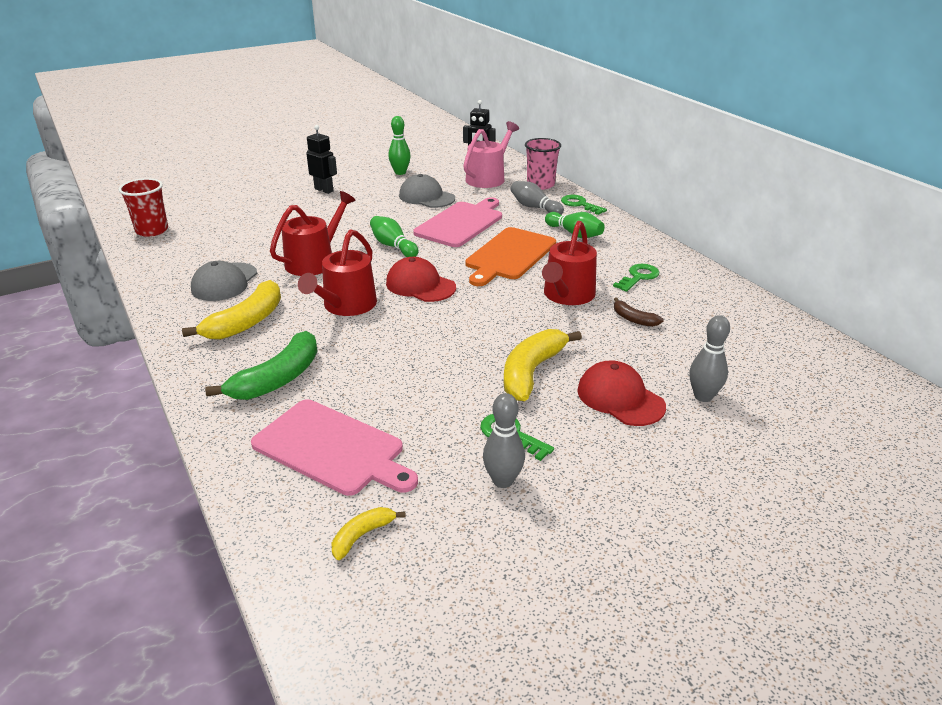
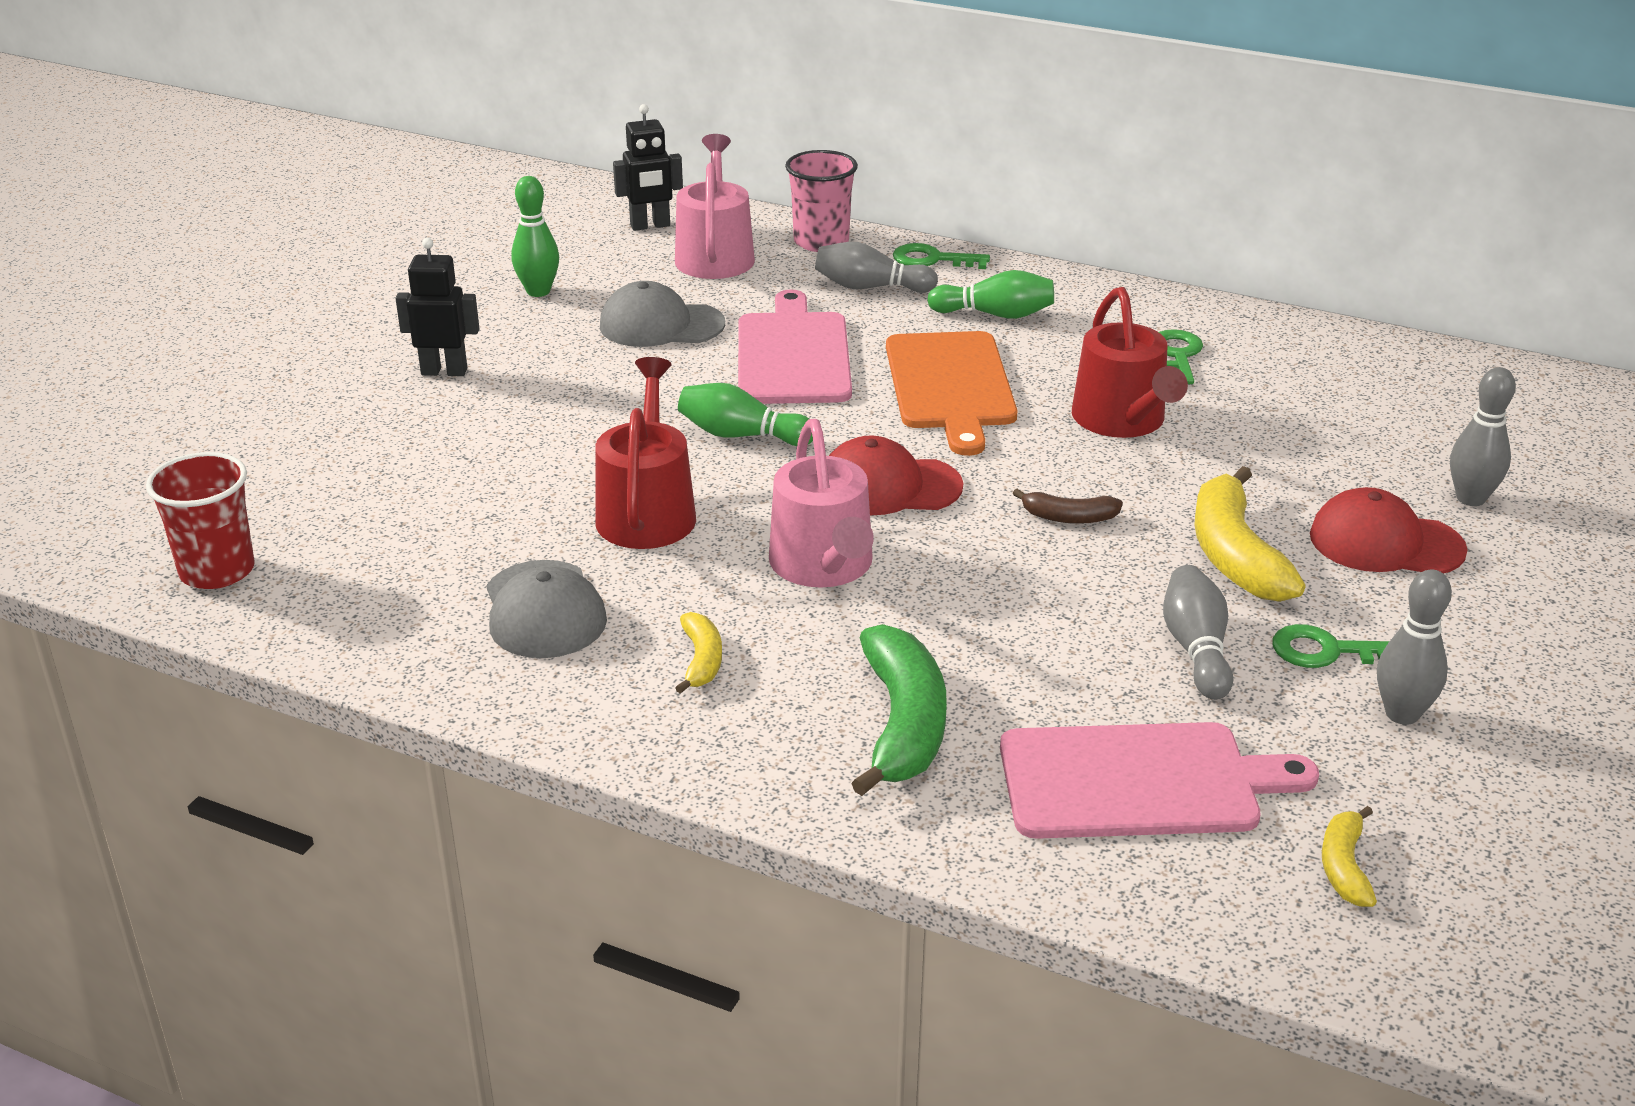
camera: 35 degrees left, 0 degrees up
(246, 322) = (701, 660): yellow banana -> yellow banana, size x0.52
(346, 306) = (824, 566): red watering can -> pink watering can
(448, 405) = (1196, 649): none -> grey bowling pin
(633, 319) = (1255, 423): brown banana -> brown banana (1069, 517)

